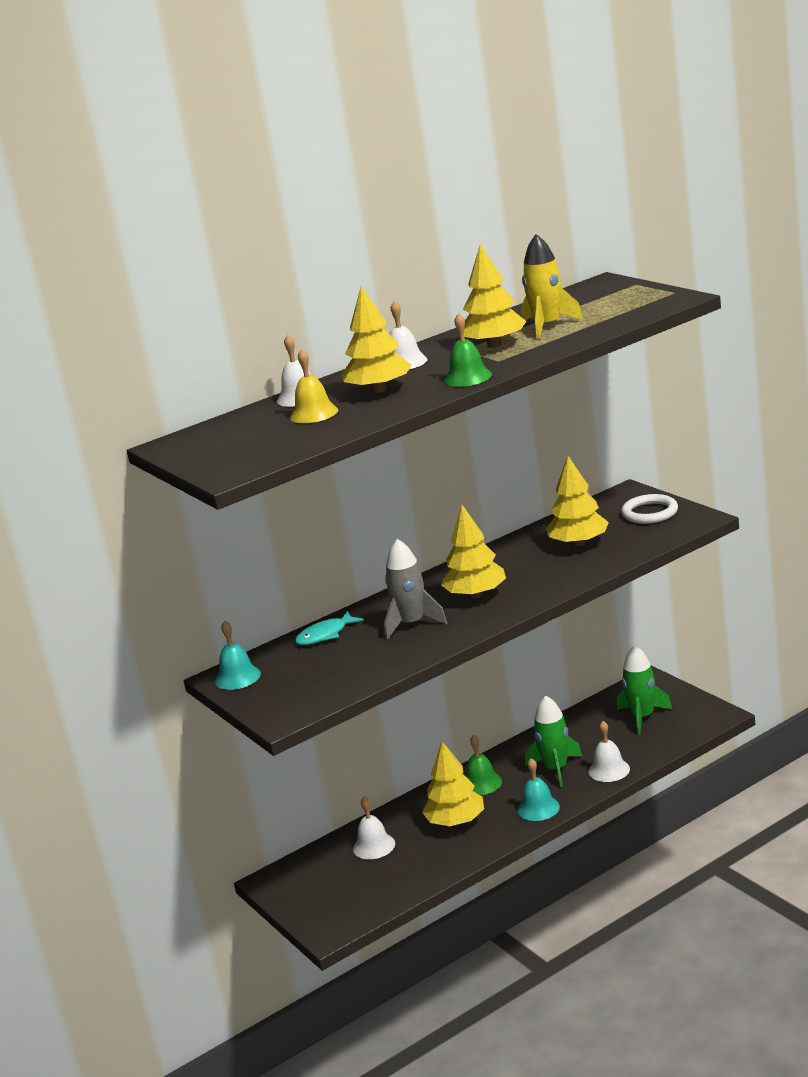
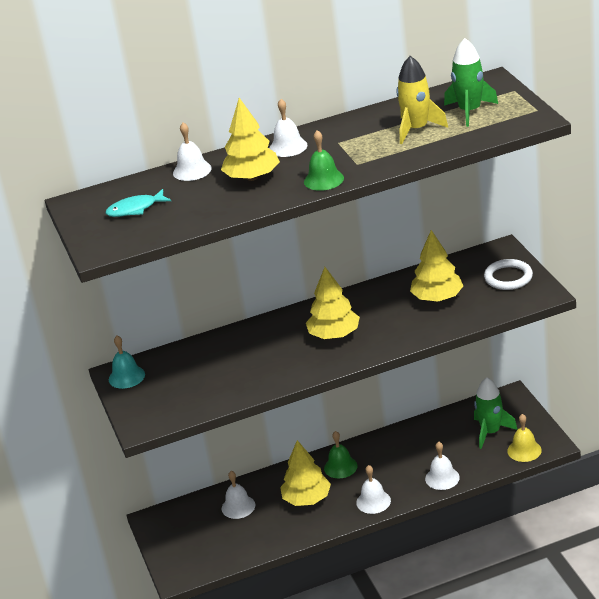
camera: 15 degrees right, 10 degrees up
(314, 413) = (192, 194): yellow bell -> yellow bell (524, 450)
(325, 635) = (206, 349): turquoise fish -> turquoise fish (135, 209)
(412, 624) = (274, 353): grey rocket -> none
(494, 345) = (364, 143): yellow tree -> none
(538, 808) = (373, 501): turquoise bell -> white bell
(556, 769) = (402, 467): green rocket -> green rocket (470, 111)

